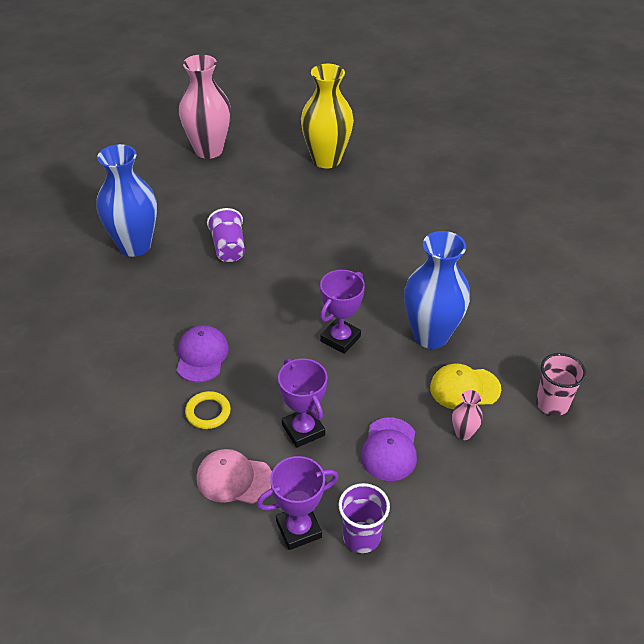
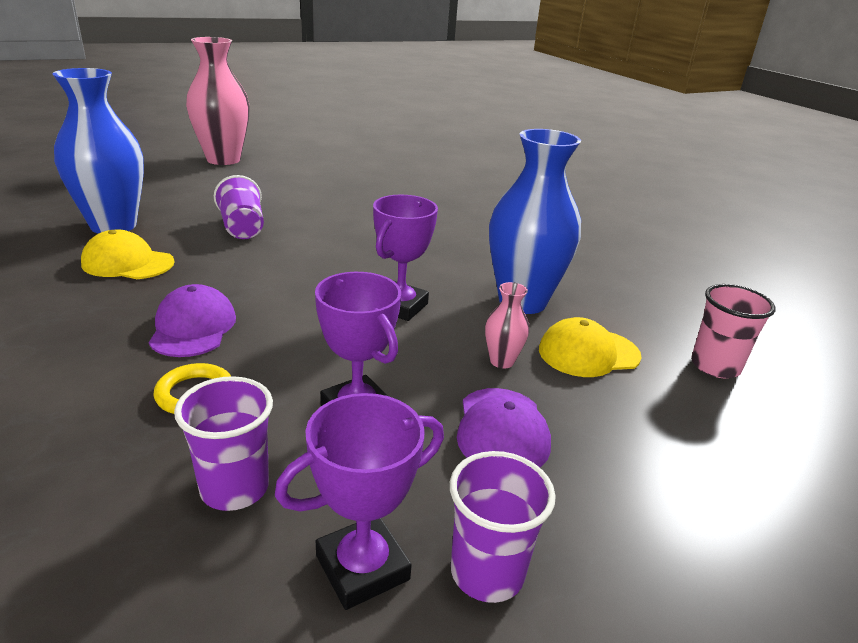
camera: 10 degrees left, 15 degrees down
(151, 289) = (128, 263): none -> yellow cap
(234, 479) = (234, 488): pink cap -> purple cup
(326, 160) = (360, 168): yellow vase -> none
(463, 433) = (608, 404): pink vase -> pink vase (502, 361)

